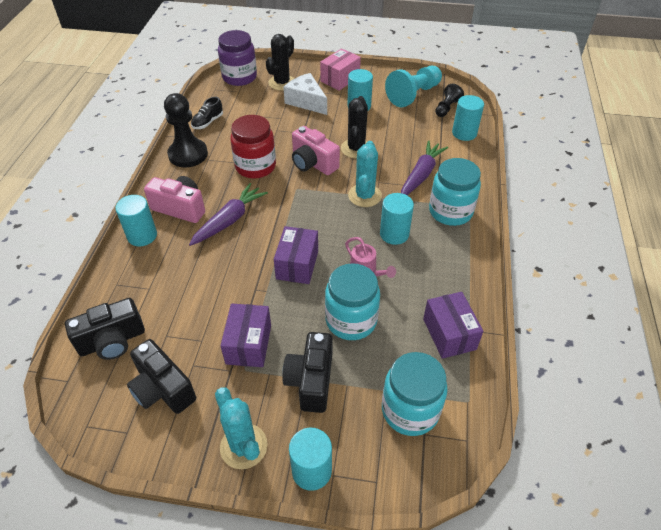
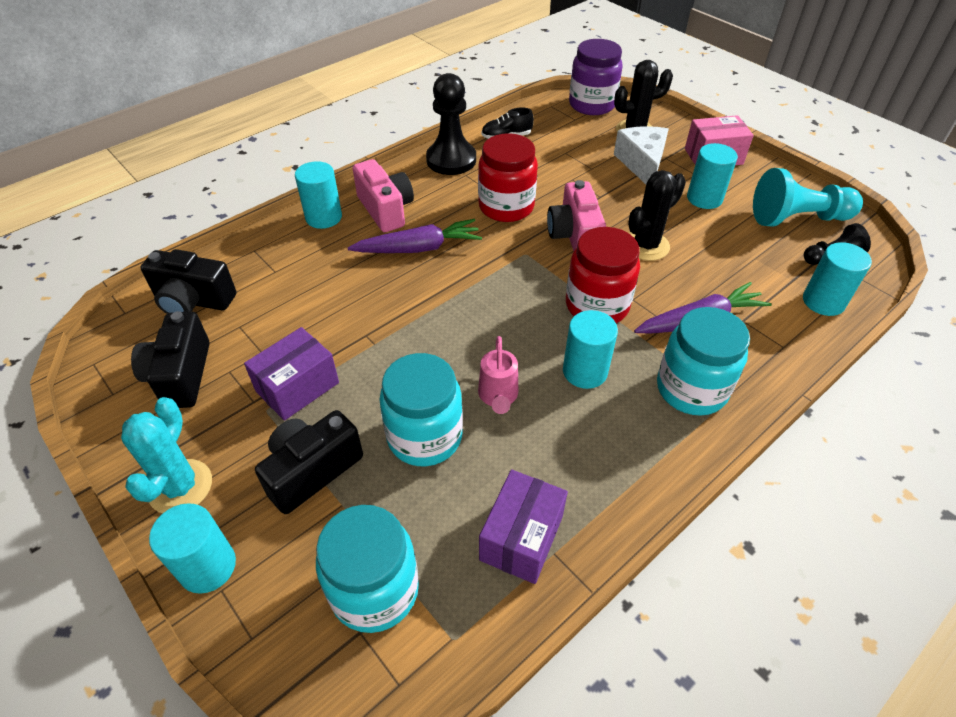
camera: 40 degrees right, 0 degrees up
(297, 265) = (435, 336): purple box -> none
(364, 196) = (597, 305): turquoise cactus -> red jar

